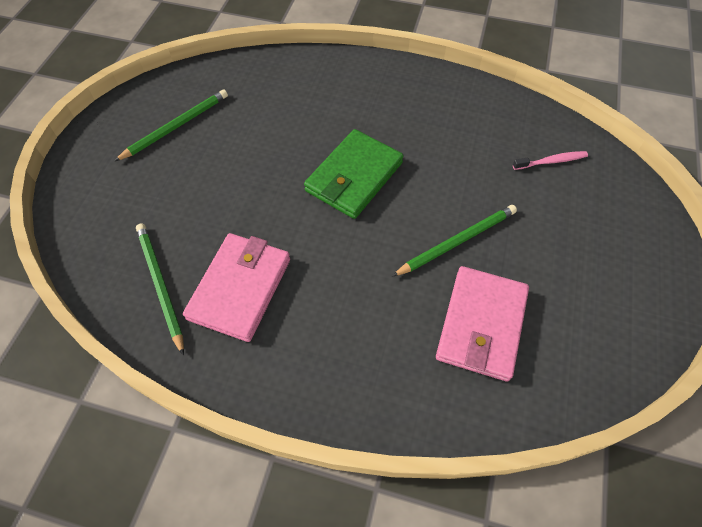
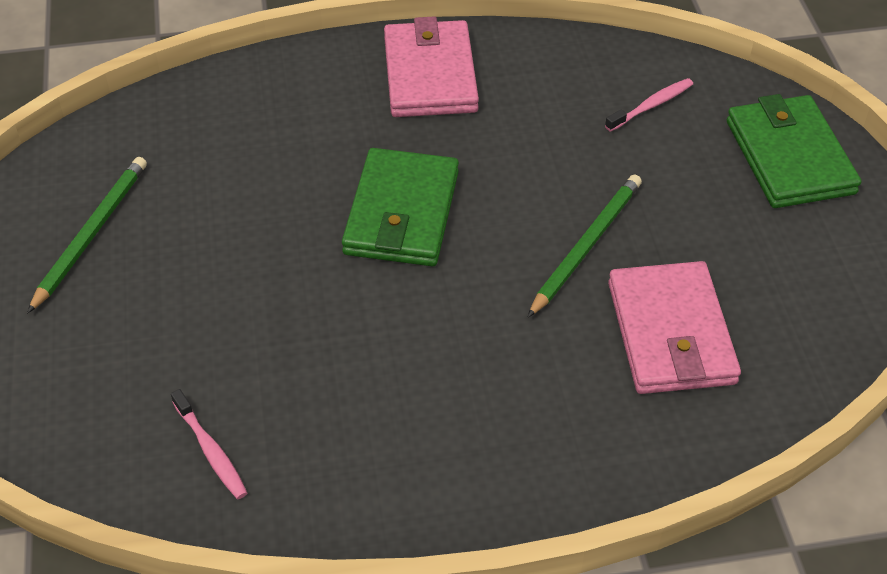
camera: 25 degrees left, 10 degrees down
(160, 285) = (211, 451): green pencil -> pink toothbrush
(240, 288) = (329, 411): pink wallet -> pink wallet (430, 74)
(630, 230) = (789, 157): none -> green wallet

